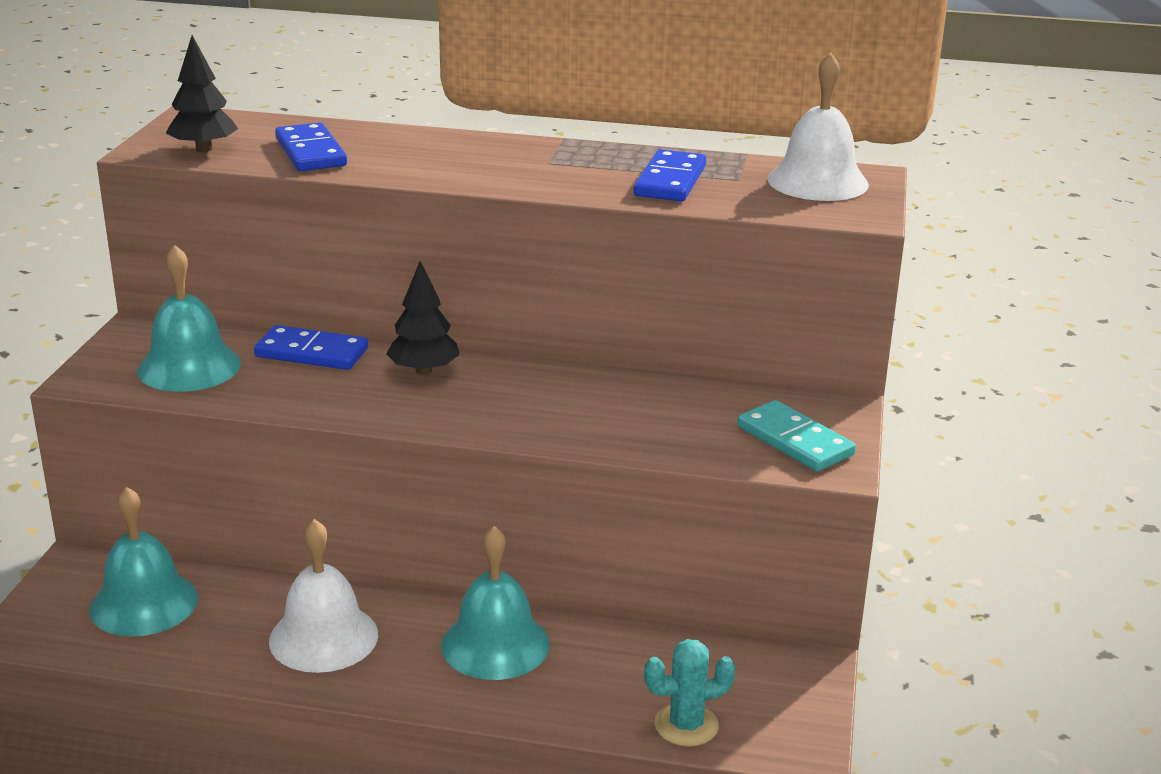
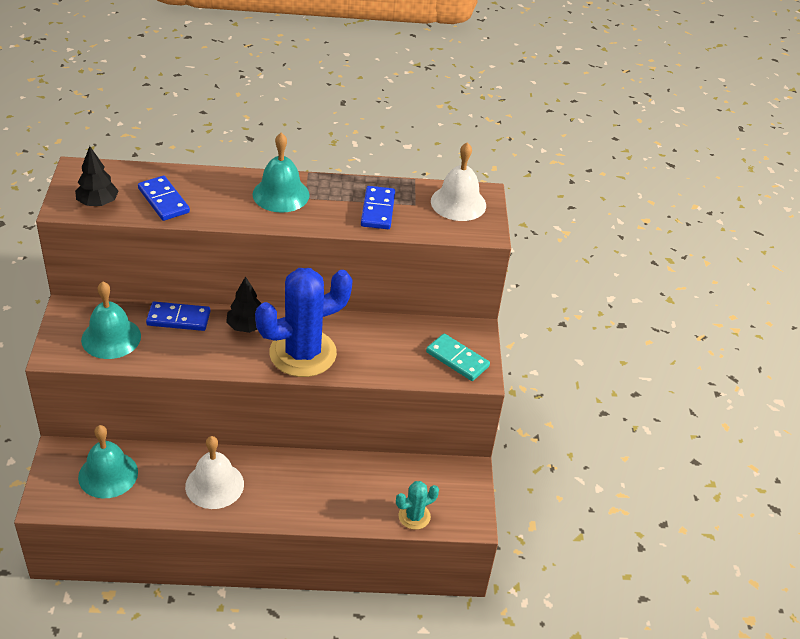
camera: 15 degrees left, 15 degrees up
(495, 644) = (307, 478): turquoise bell -> turquoise bell (281, 194)
(510, 411) = (303, 353): none -> blue cactus

